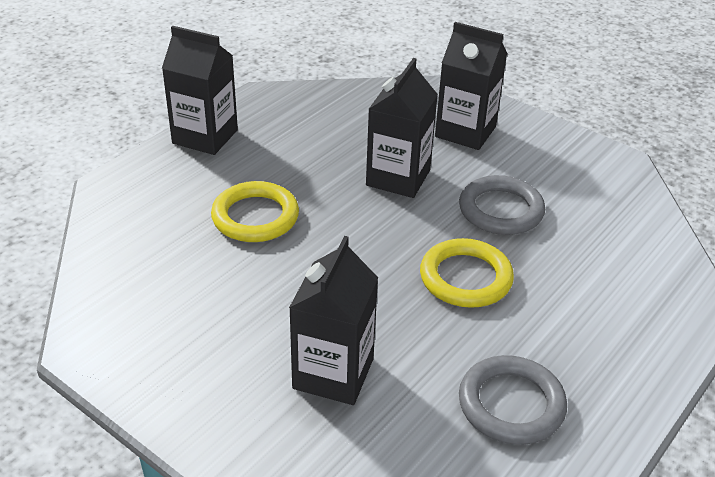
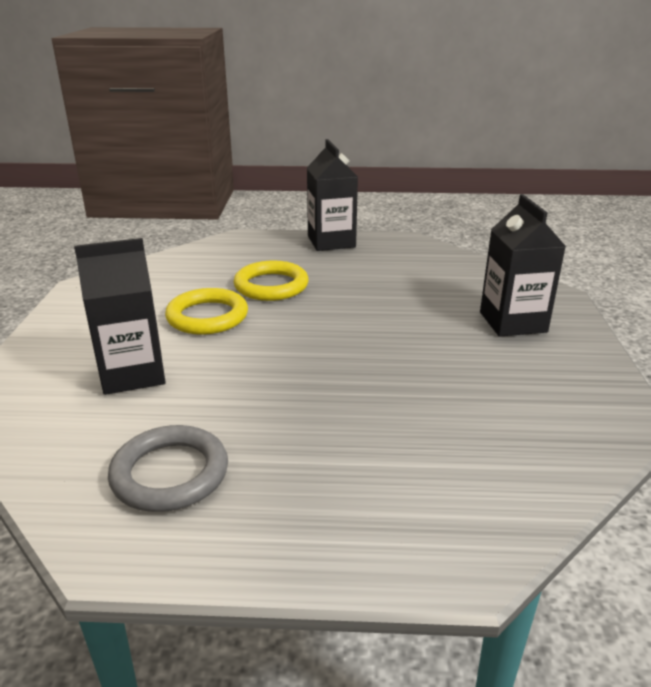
camera: 55 degrees right, 10 degrees down
(398, 178) = (399, 317): black carton -> none
(465, 278) = (314, 391): yellow ring -> yellow ring (207, 316)
(501, 210) = (432, 376): grey ring -> none

